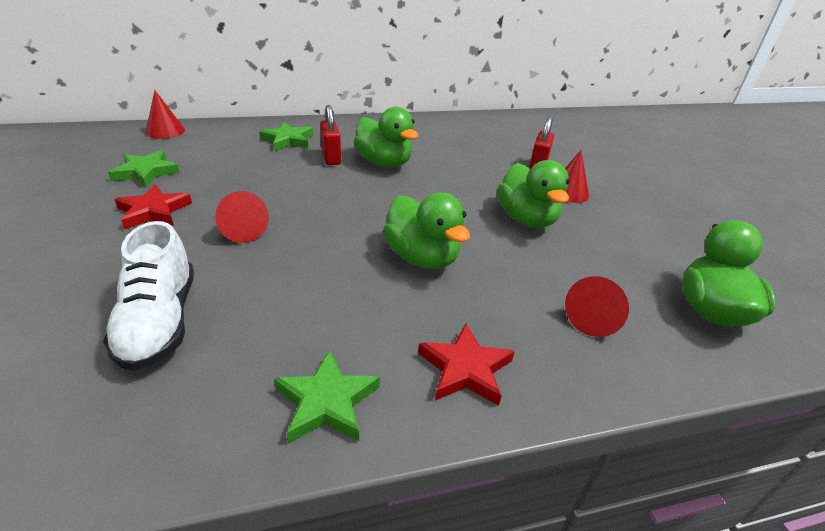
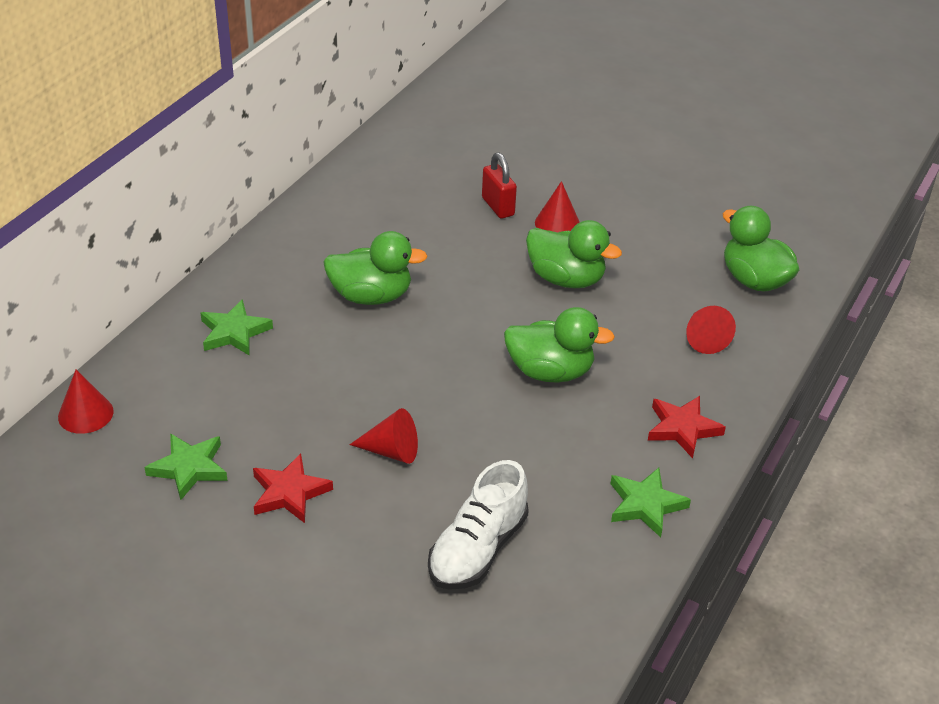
camera: 45 degrees left, 5 degrees up
(159, 321) = (477, 549): white shoe -> white shoe turned 90 degrees clockwise
(331, 158) = (315, 324): red padlock -> none

